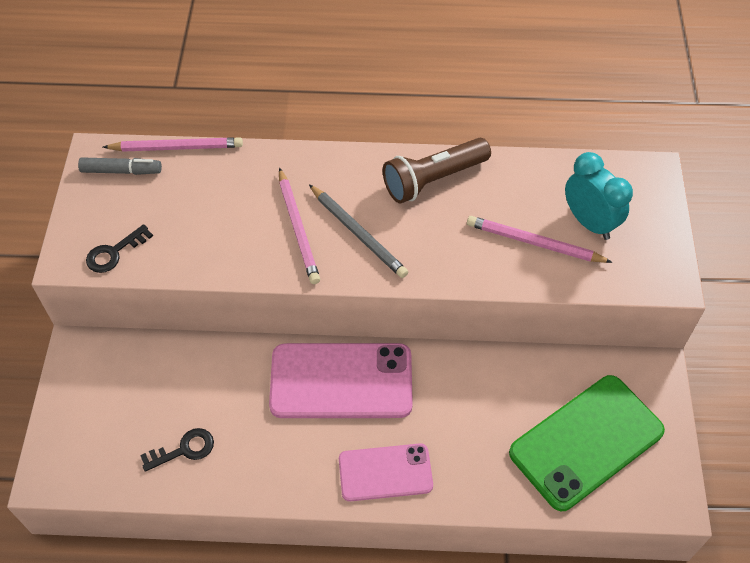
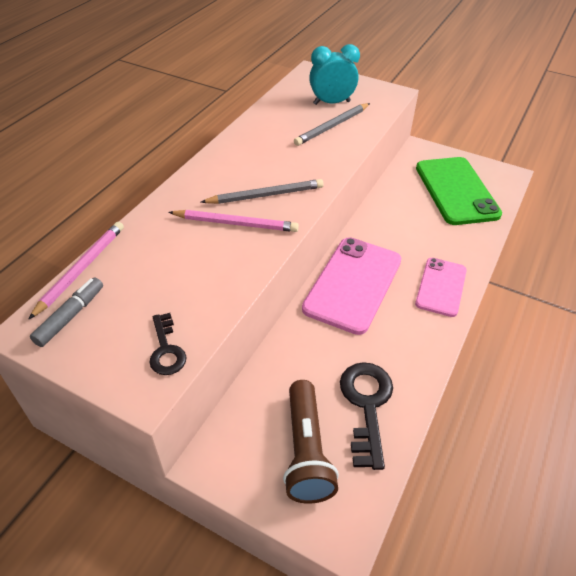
camera: 65 degrees left, 10 degrees down
(184, 449) = (366, 405): black key -> black key, size x1.67
(433, 180) = (246, 147): brown flashlight -> brown flashlight (306, 451)
(535, 243) = (332, 126): pink pencil -> grey pencil

